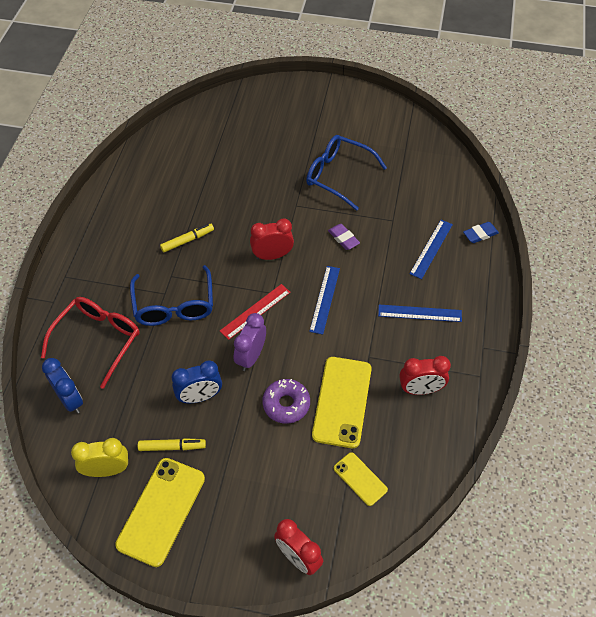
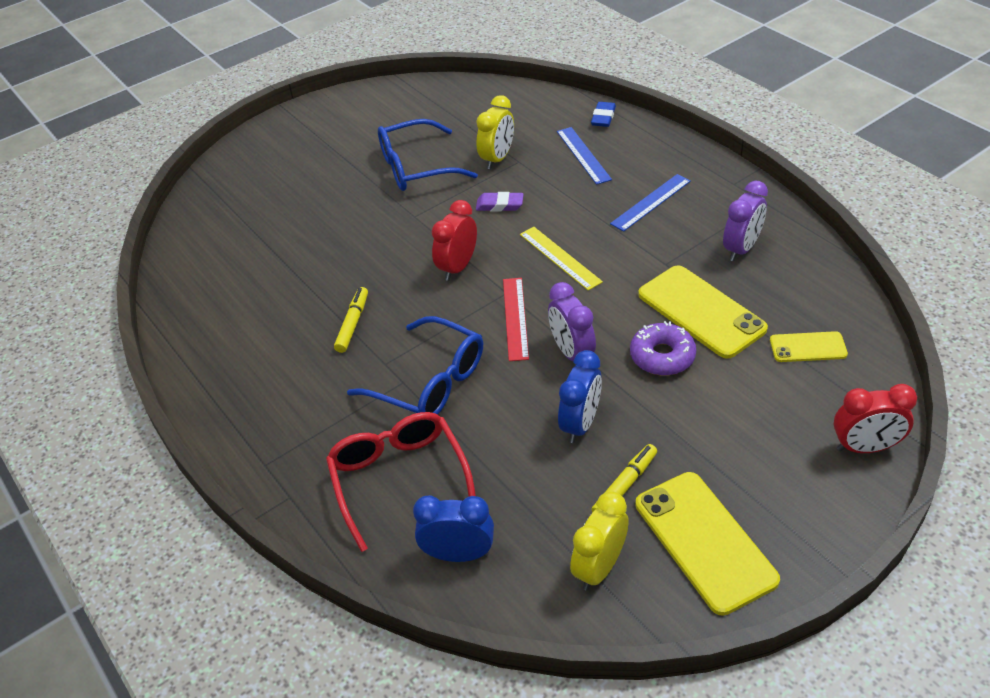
camera: 45 degrees left, 10 degrees down
(325, 299) = (560, 258): blue ruler -> yellow ruler
(384, 208) = (497, 159): none -> yellow clock
(420, 389) = (741, 249): red clock -> purple clock

